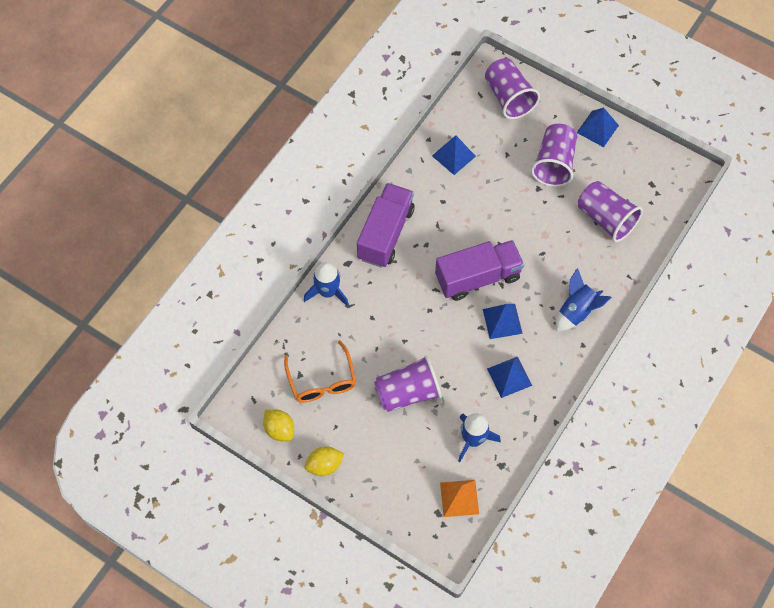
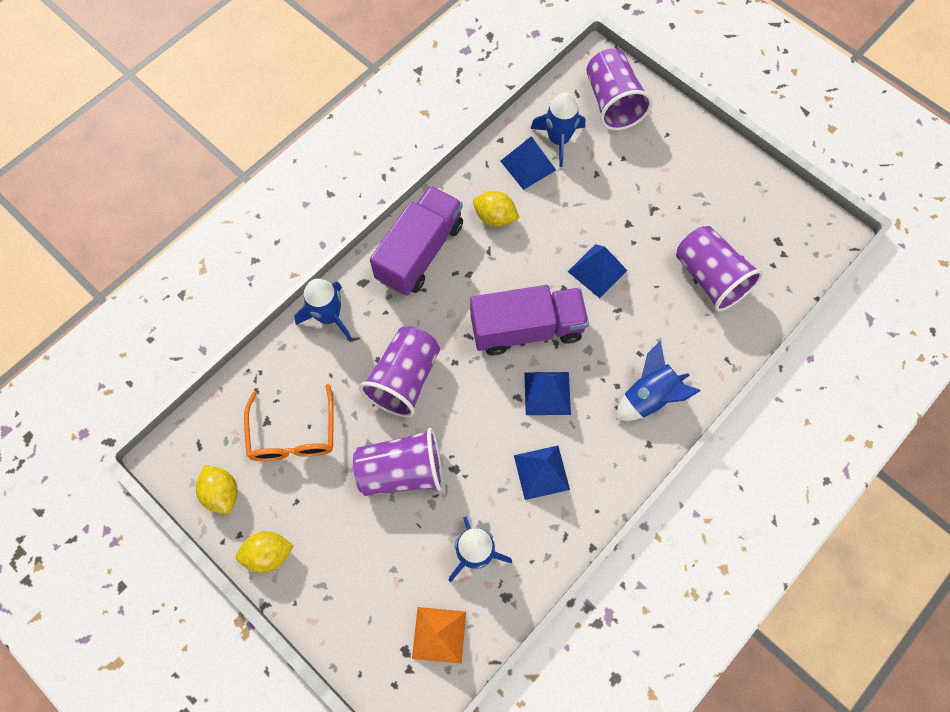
camera: 10 degrees right, 5 degrees up
(437, 199) = (495, 217): none -> yellow lemon
(473, 133) = (558, 140): none -> blue rocket
(554, 164) = (654, 195): purple cup -> purple cup (404, 379)
(597, 129) = (719, 158): blue pyramid -> blue pyramid (597, 271)

